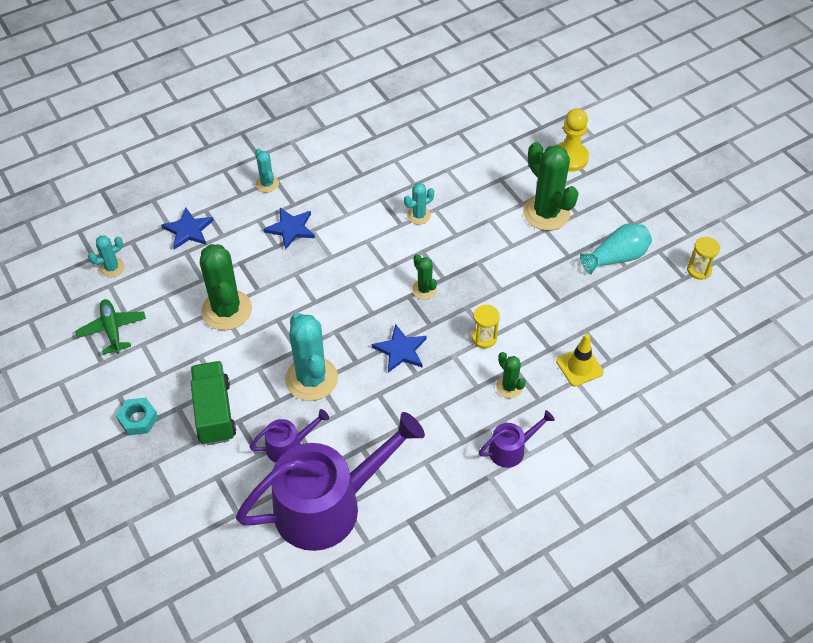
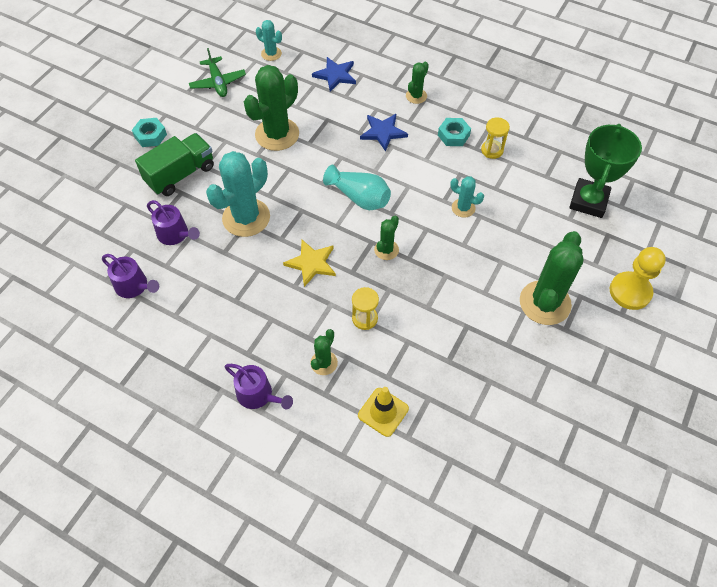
camera: 60 degrees right, 5 degrees up
(112, 330) = (218, 82): green plane -> green plane turned 120 degrees clockwise
(267, 184) = (416, 96): turquoise cactus -> green cactus
(327, 505) = (134, 286): purple watering can -> purple watering can, size x0.44
(335, 181) = (453, 135): none -> turquoise nut
(400, 350) = (311, 263): blue star -> yellow star
(471, 134) = (588, 201): none -> green trophy
(616, 257) = (537, 387): turquoise vase -> turquoise vase (359, 197)
(699, 270) = (581, 474): yellow hourglass -> yellow hourglass (492, 150)

